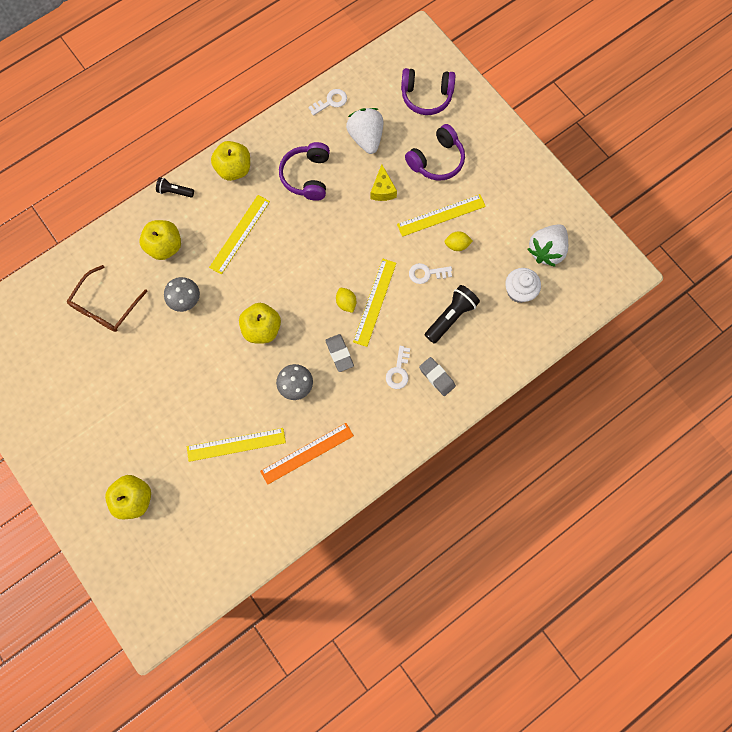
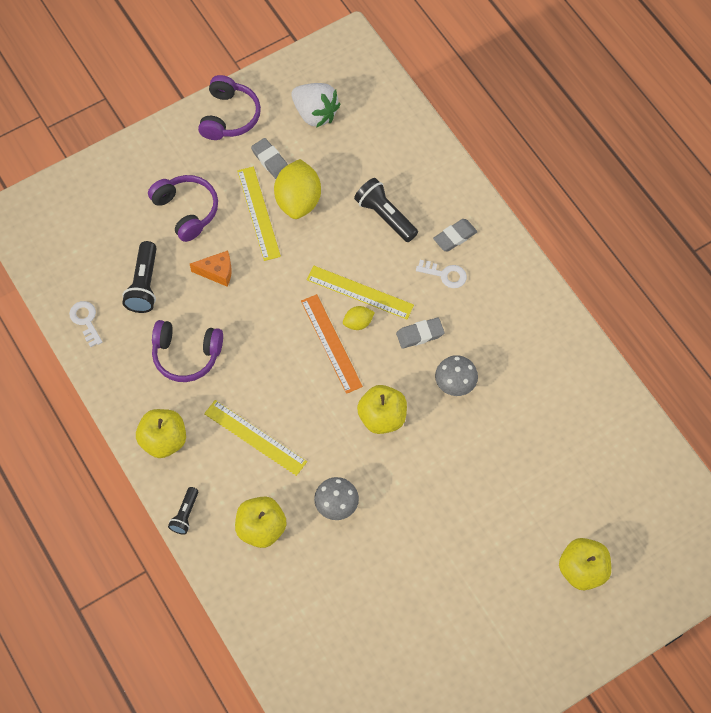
camera: 85 degrees left, 10 degrees down
(105, 306) = (336, 604): brown glasses -> none
(236, 444) = (522, 453): yellow ruler -> none
(307, 453) = (535, 376): orange ruler -> orange ruler (331, 343)
(366, 138) = (144, 284): white strawberry -> black flashlight
(382, 190) = (217, 272): yellow cheese -> orange cheese
(426, 96) = (98, 213): purple headphones -> purple headphones (229, 116)
(426, 273) = (330, 235): white key -> none
(457, 245) = (298, 201): yellow lemon -> yellow lemon, size x2.05
(493, 219) = (270, 160): none -> grey eraser
(519, 291) = (361, 146): white cupcake -> none

